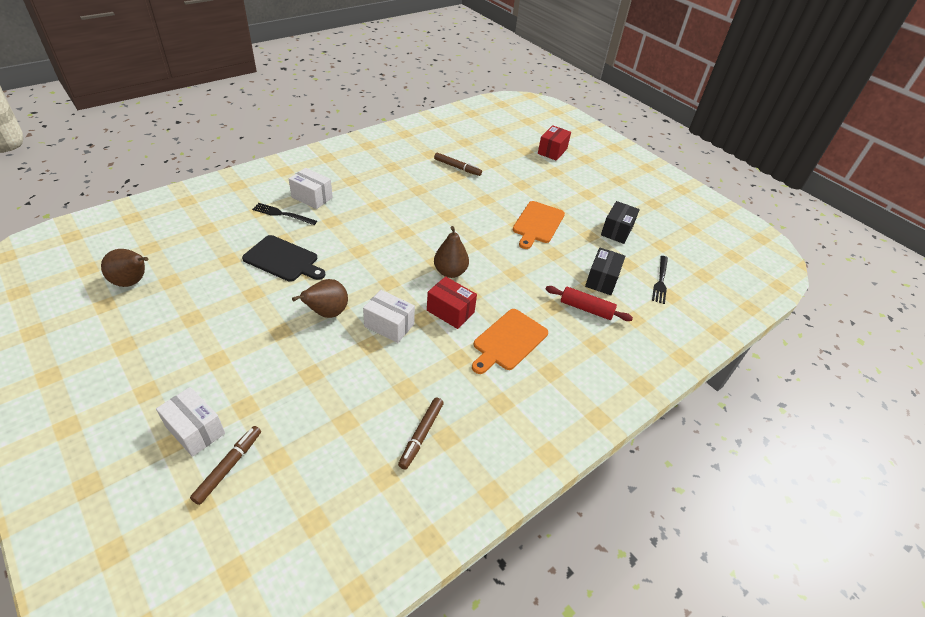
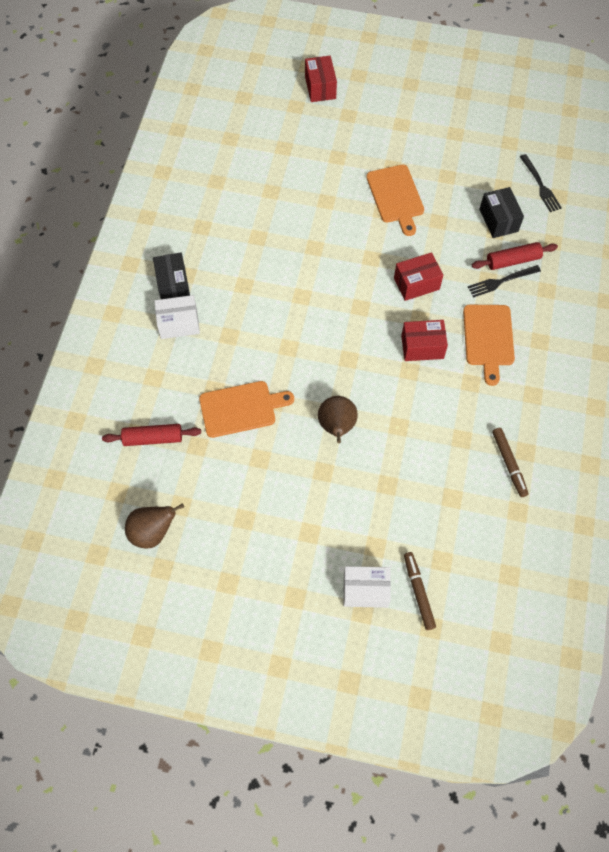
camera: 35 degrees left, 20 degrees up
(211, 237) = (153, 438): none -> red rolling pin
(282, 214) = (178, 364): black fork -> black fork (501, 281)
(283, 259) = (241, 408): black cutting board -> orange cutting board
(389, 325) = (393, 397): white box -> none
(450, 272) = (382, 308): brown pear -> none
(457, 167) = (261, 180): brown marker -> none
(493, 275) = (416, 284): none -> red box
(617, 231) = (463, 153): black box -> black box (173, 285)

